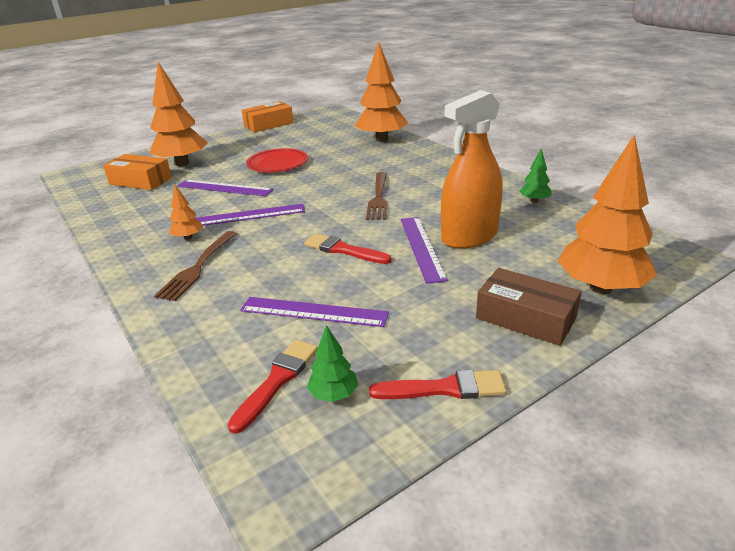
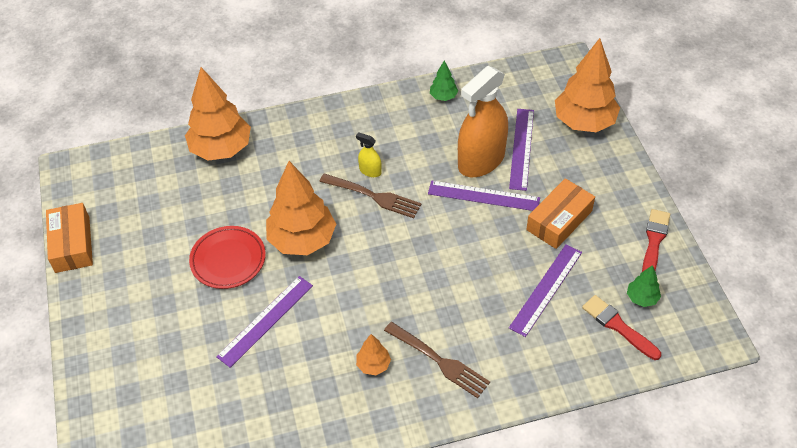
camera: 70 degrees left, 20 degrees up
(140, 181) = (184, 407): orange box -> orange box (559, 220)
(182, 163) = (154, 358): orange tree -> orange tree (302, 240)
(248, 215) = (351, 307): purple ruler -> purple ruler (521, 148)
(343, 250) = (461, 248): red brush -> none
(406, 190) = (370, 171): none -> yellow spray bottle
(469, 236) = (481, 160): orange spray bottle -> orange spray bottle turned 60 degrees clockwise
(525, 318) = (601, 174): brown box -> none

